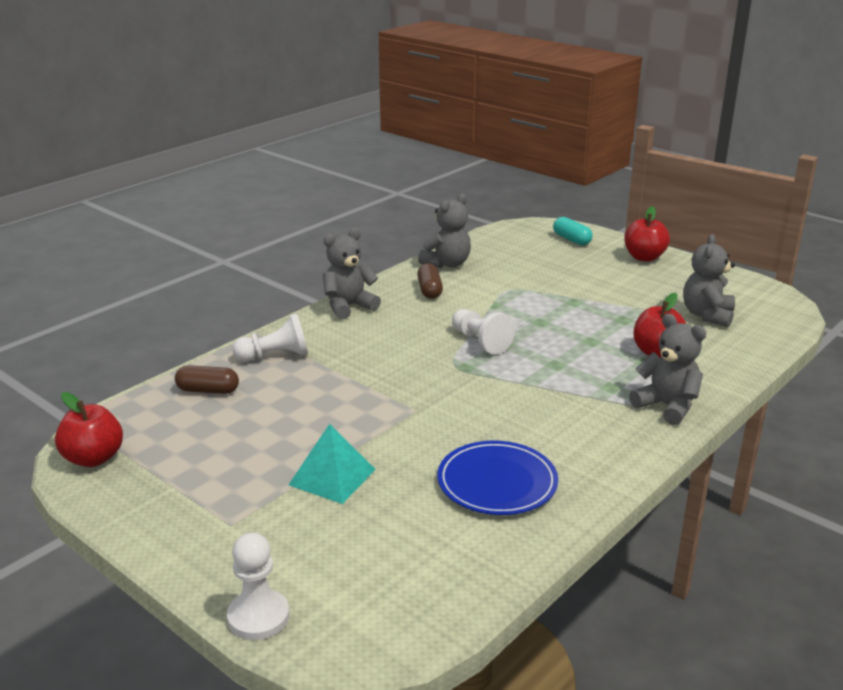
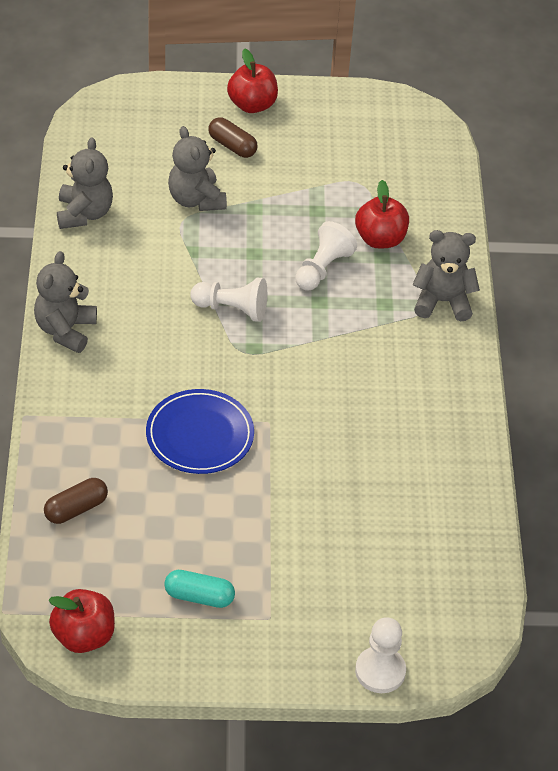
camera: 45 degrees left, 20 degrees up
(275, 356) = (80, 433): white pawn -> white pawn (322, 269)
(332, 477) = (287, 529): turquoise pyramid -> none
(429, 290) = (112, 264): brown capsule -> brown capsule (232, 146)
(497, 482) = (403, 457): blue plate -> blue plate (200, 435)
(571, 240) = (161, 110): turquoise capsule -> turquoise capsule (199, 596)
(707, 315) = (376, 166): grey teddy bear -> grey teddy bear (196, 200)

